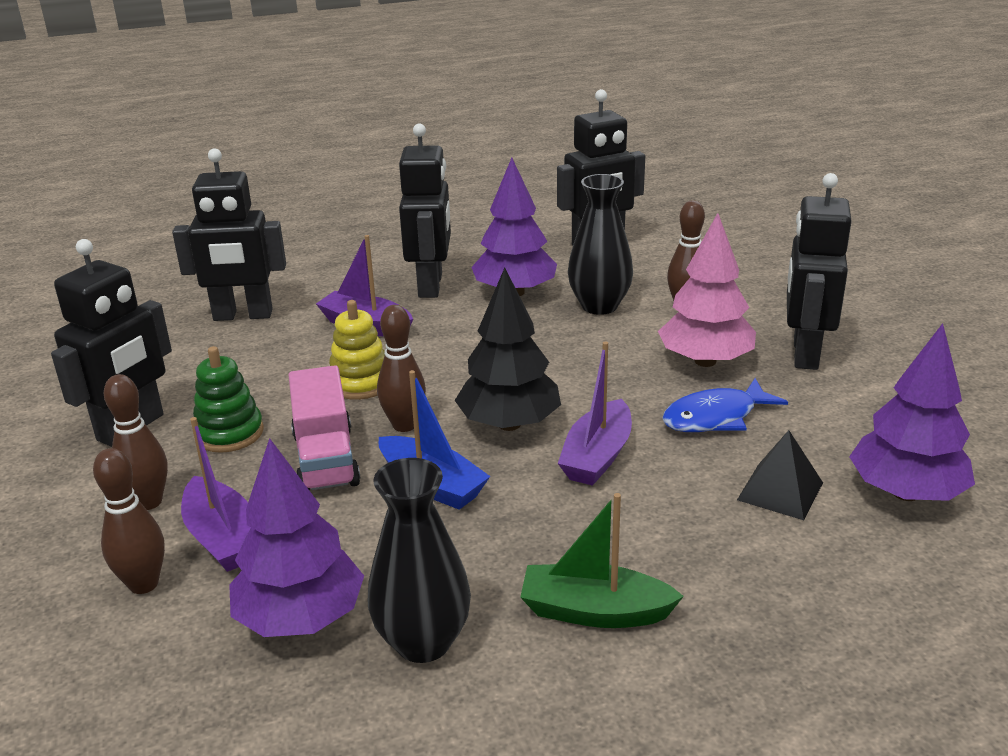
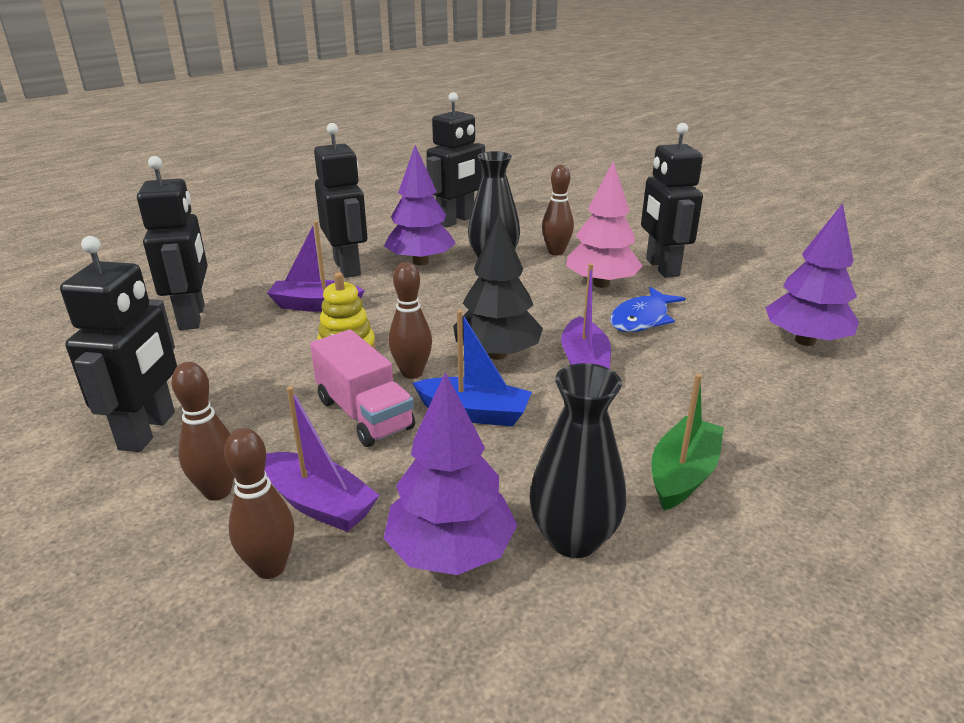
camera: 25 degrees left, 0 degrees up
(229, 433) = (255, 413): green stacking toy -> none
(243, 315) = (193, 317): black robot -> black robot turned 75 degrees counterclockwise
(594, 611) = (683, 474): green boat -> green boat turned 135 degrees clockwise
(780, 491) = (729, 357): black pyramid -> none

